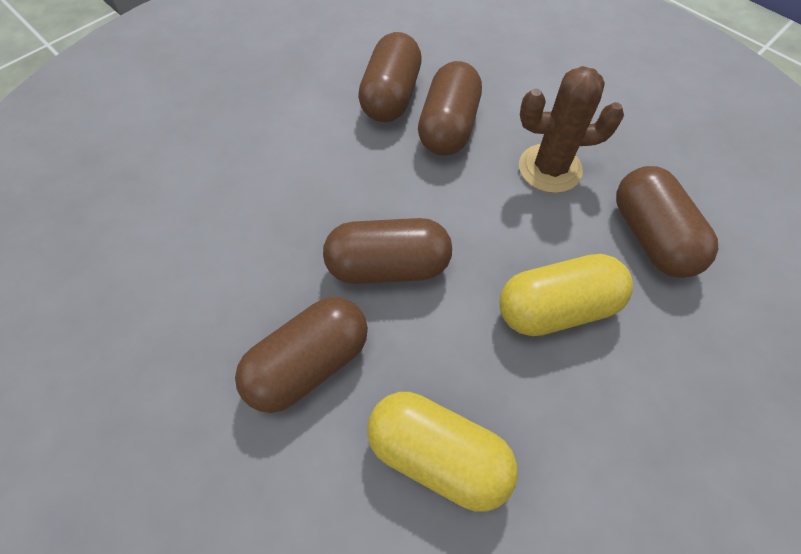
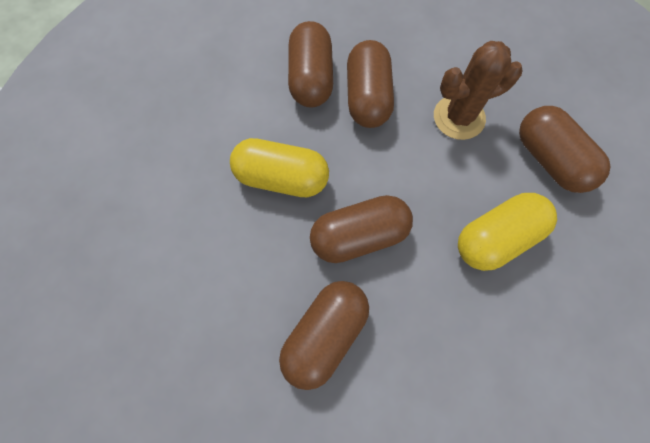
camera: 15 degrees left, 10 degrees up
(438, 455) = (444, 378): yellow capsule -> yellow capsule (282, 178)

